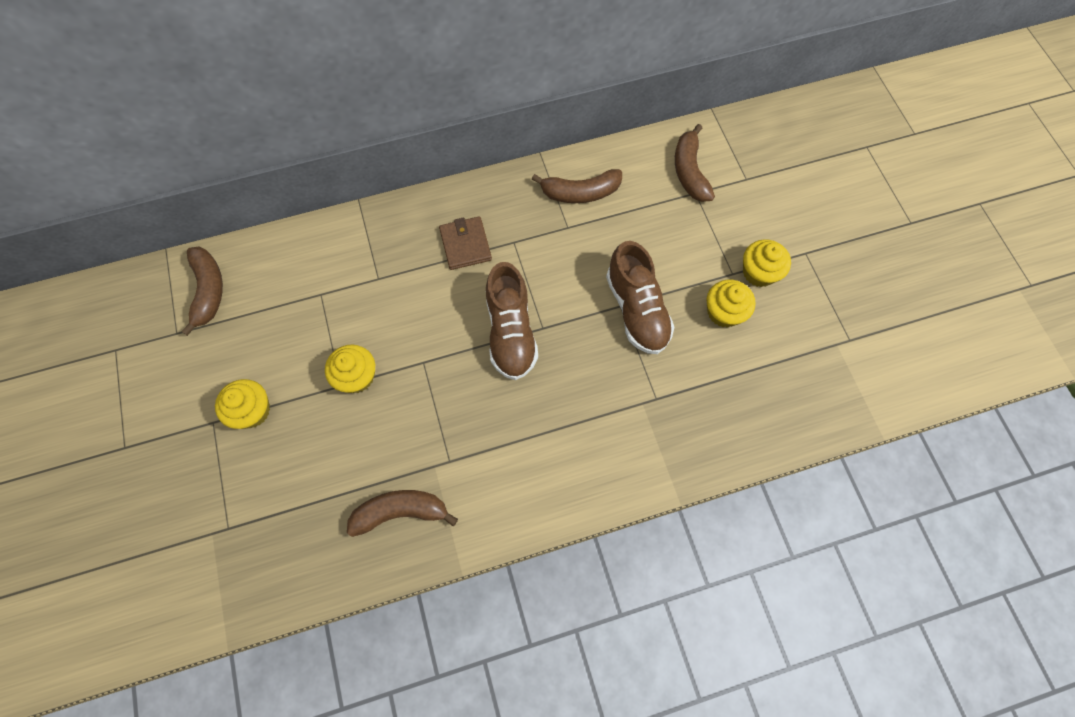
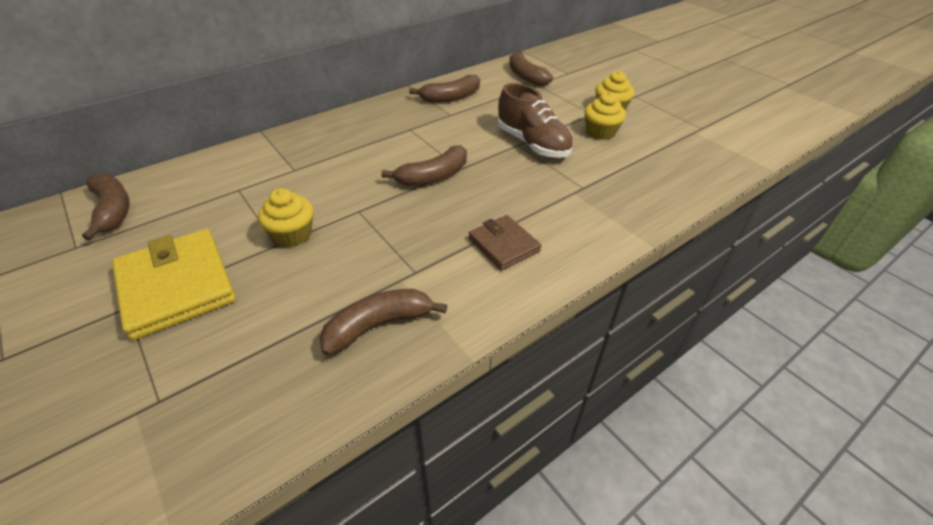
camera: 20 degrees left, 25 degrees down
(252, 411) = (177, 286): yellow cupcake -> yellow wallet
(465, 245) = (368, 137): brown wallet -> brown wallet (503, 245)
(510, 332) = (433, 176): brown shoe -> brown banana

